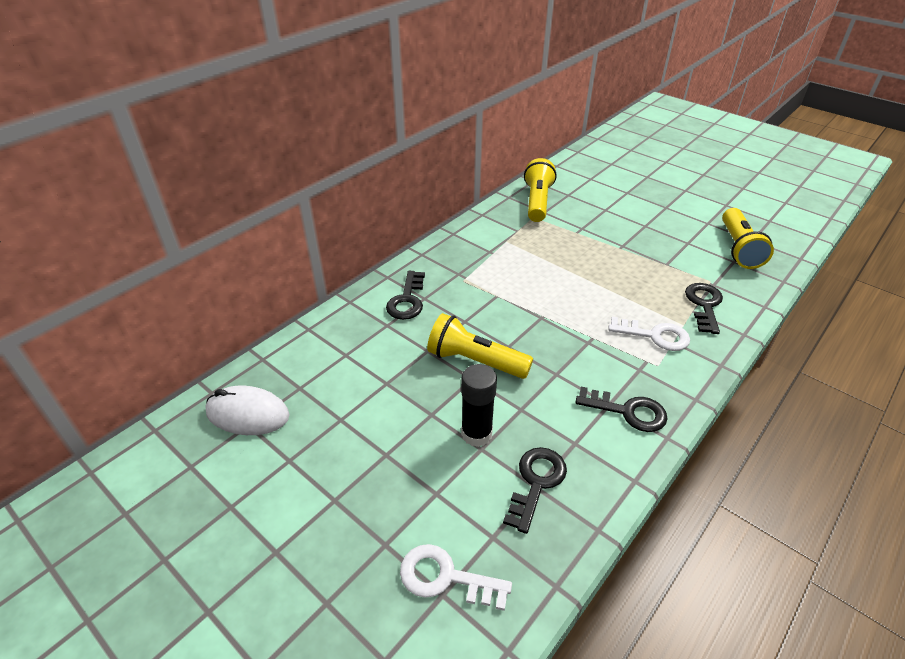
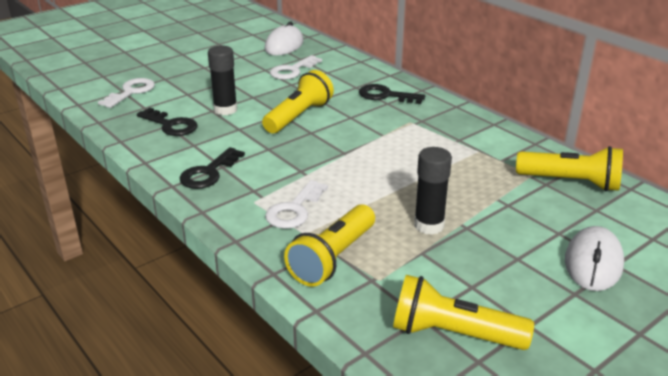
camera: 100 degrees right, 10 degrees down
(343, 388) = (292, 70): none -> white key
(631, 199) = (593, 263): none -> white mouse
(631, 262) = (429, 225): none -> black glue stick
(704, 305) = (333, 258): black key -> yellow flashlight

